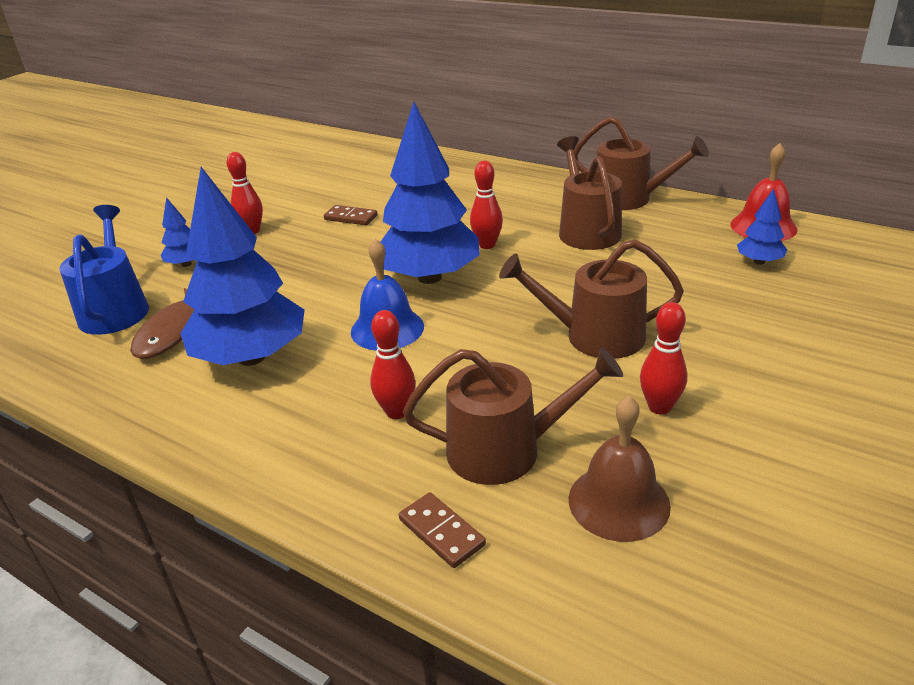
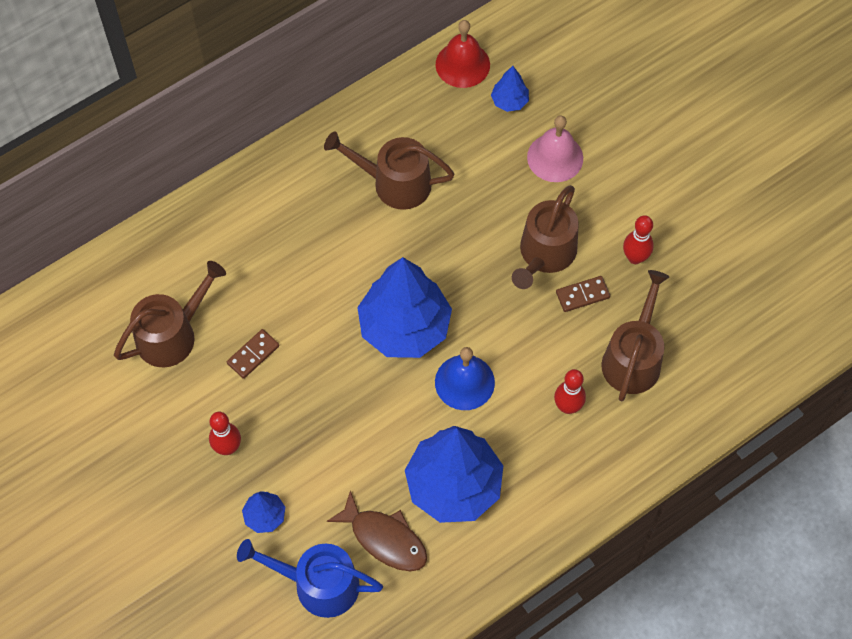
camera: 70 degrees left, 30 degrees up
(441, 532) = (683, 417): brown domino -> brown domino (582, 295)
(487, 245) = (375, 265): red bowling pin -> none
(618, 502) = (699, 320): brown bell -> none
(628, 198) = (358, 124): brown watering can -> brown watering can (172, 334)
(728, 307) = (555, 157): none -> pink bell

